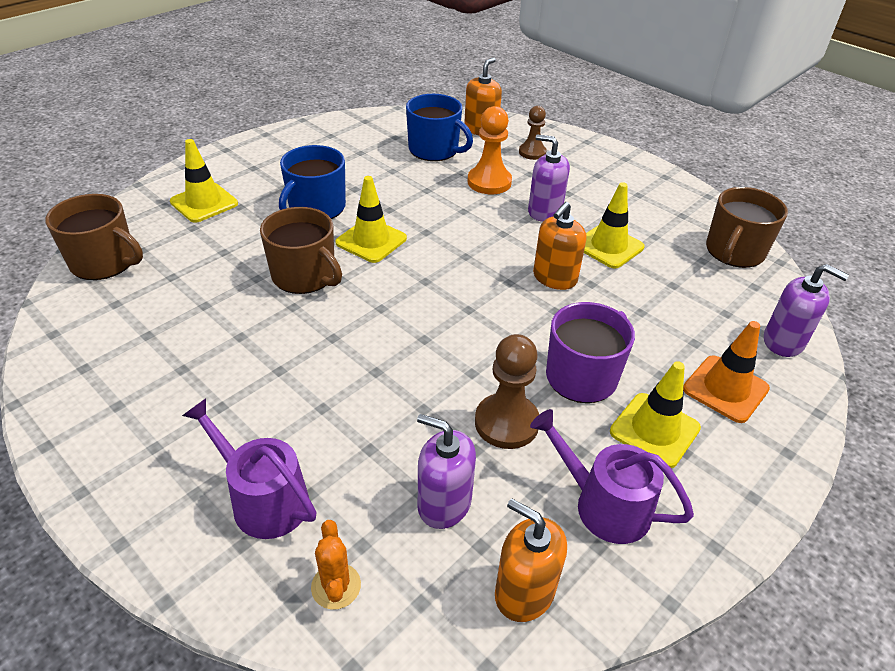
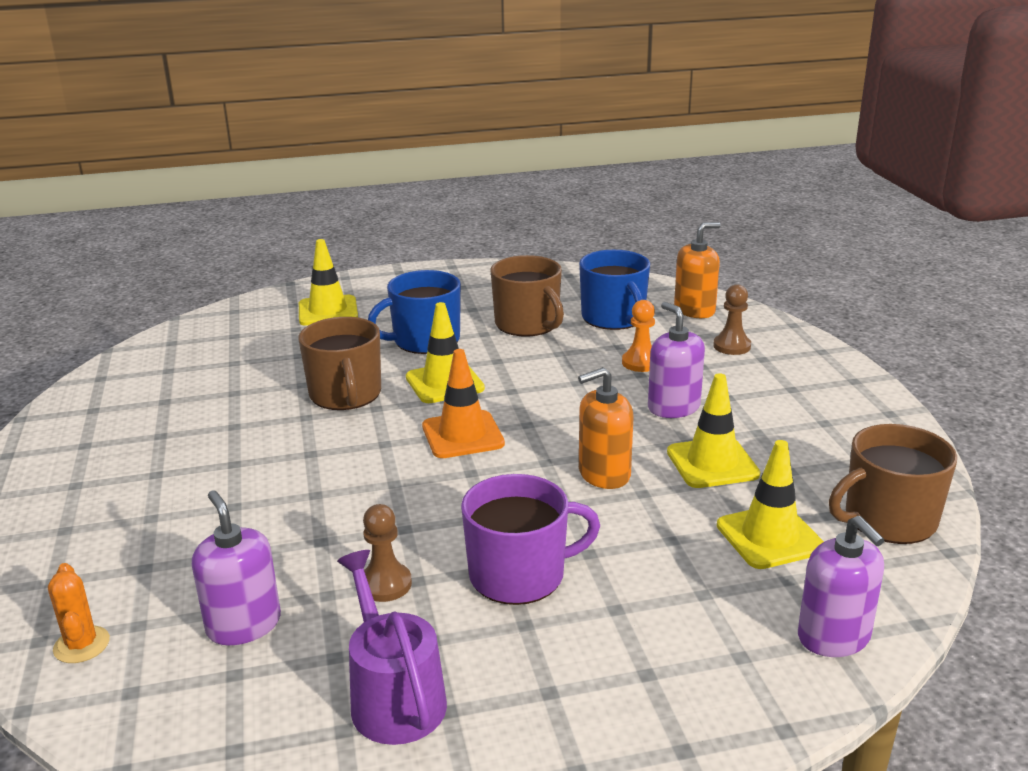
camera: 35 degrees right, 15 degrees down
(104, 262) = (195, 336): brown mug -> brown mug (528, 324)
(263, 499) = (106, 556): purple watering can -> none
(336, 586) = (81, 645): orange cactus -> orange cactus turned 45 degrees counterclockwise
(489, 182) = (640, 363): orange pawn -> orange pawn, size x0.66
(506, 423) = (385, 584): brown pawn -> brown pawn, size x0.66
(524, 592) = (225, 730): orange soap dispenser -> none
(654, 430) = (539, 656): yellow traffic cone -> yellow traffic cone (770, 537)
(725, 389) = (682, 653): orange traffic cone -> orange traffic cone (462, 435)

